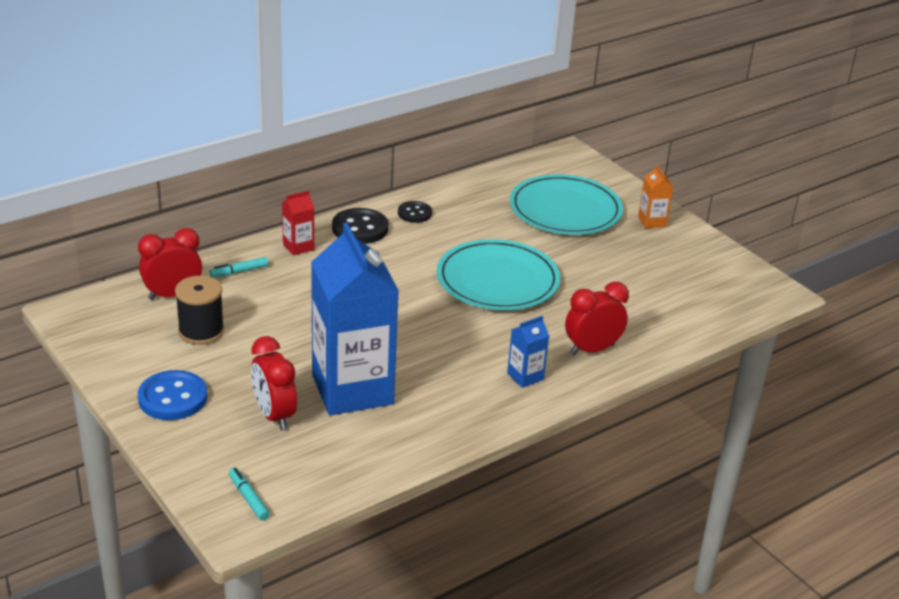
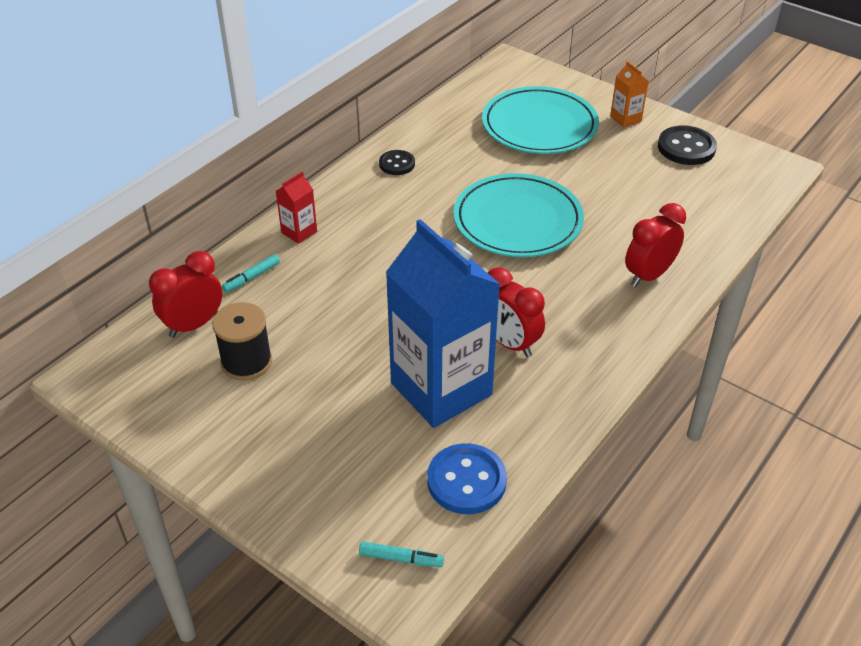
camera: 15 degrees left, 10 degrees up
(172, 398) = (256, 455): blue button -> blue button (466, 481)
(248, 498) = (401, 559): turquoise marker -> turquoise marker turned 150 degrees clockwise
(274, 415) = (376, 445): red clock -> red clock (509, 343)
(360, 228) = (351, 195): black button -> black button (686, 148)
(525, 376) = (603, 324): blue carton -> none

